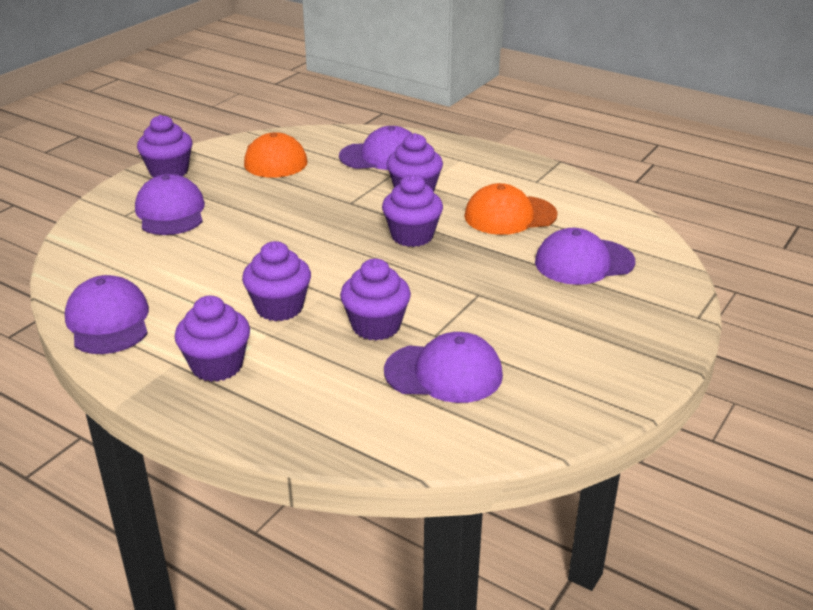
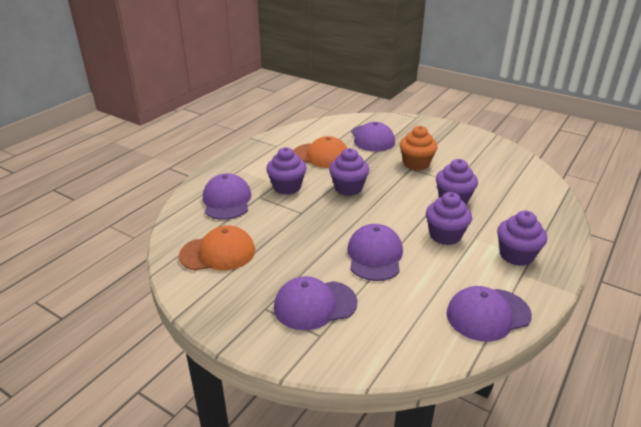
camera: 90 degrees left, 0 degrees up
(169, 172) = (233, 317): purple cupcake -> none
(444, 373) = (488, 179): purple cap -> purple cap (374, 256)
(495, 300) = (416, 164): none -> orange cupcake
(510, 215) = (321, 156): orange cap -> orange cap turned 60 degrees counterclockwise

